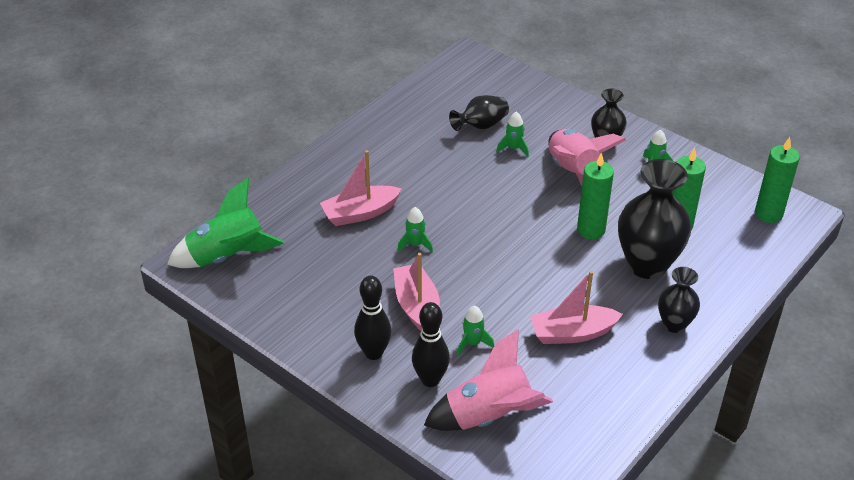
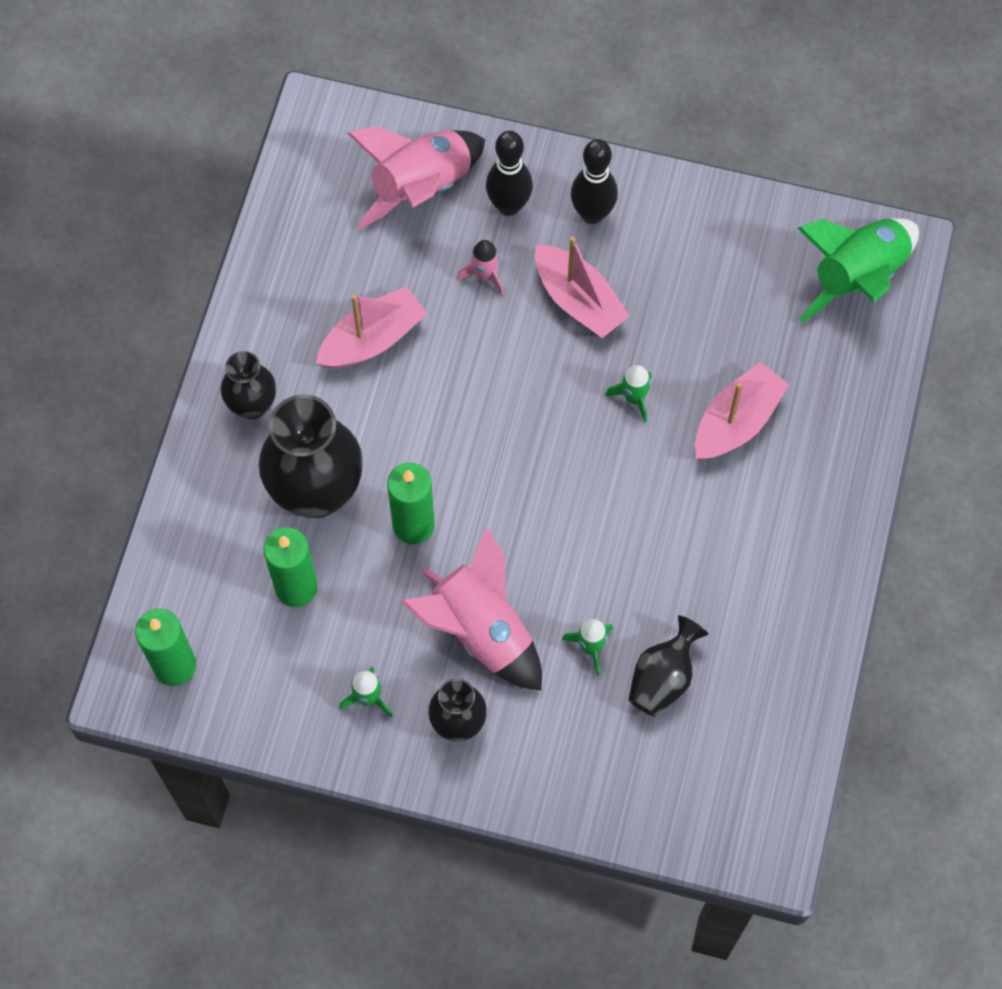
camera: 155 degrees right, 25 degrees up
(473, 343) = (485, 275): green rocket -> pink rocket

